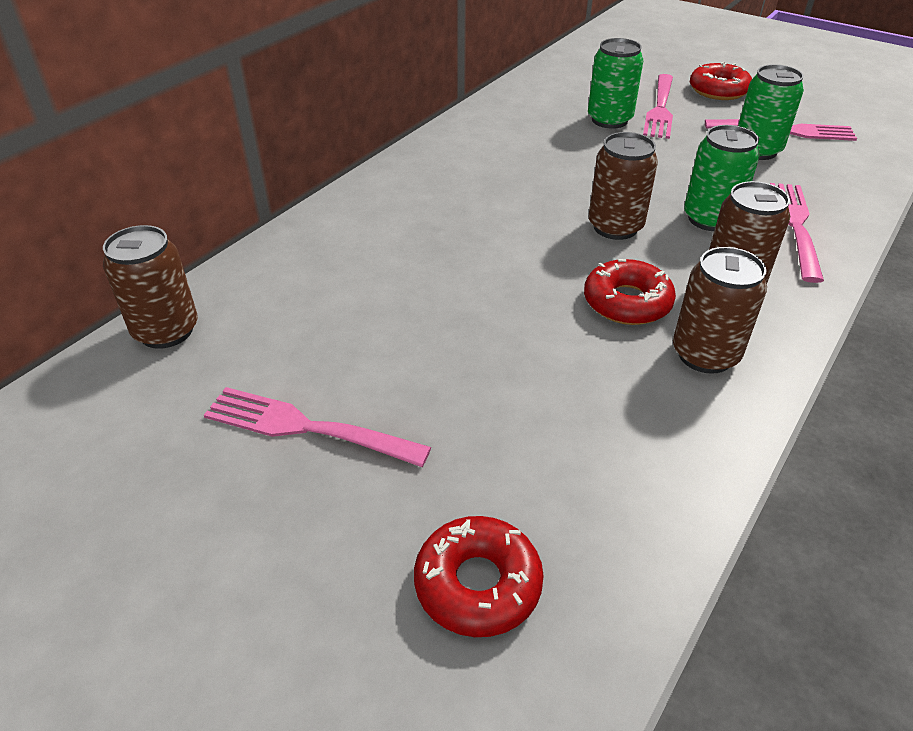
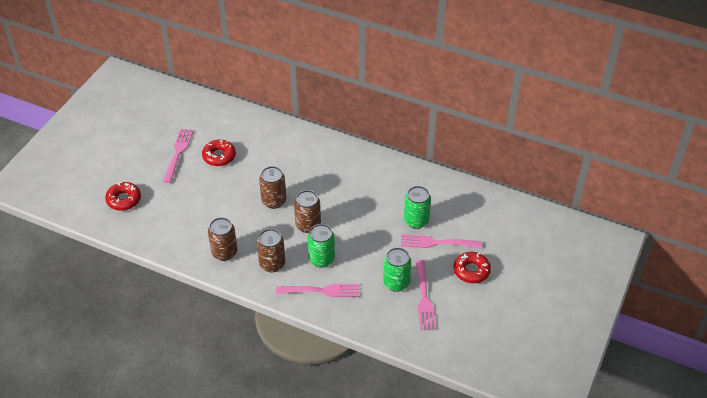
camera: 80 degrees right, 5 degrees up
(166, 331) = (220, 108): brown can -> brown can (274, 201)
(627, 302) = (253, 230): red donut -> red donut (219, 156)

